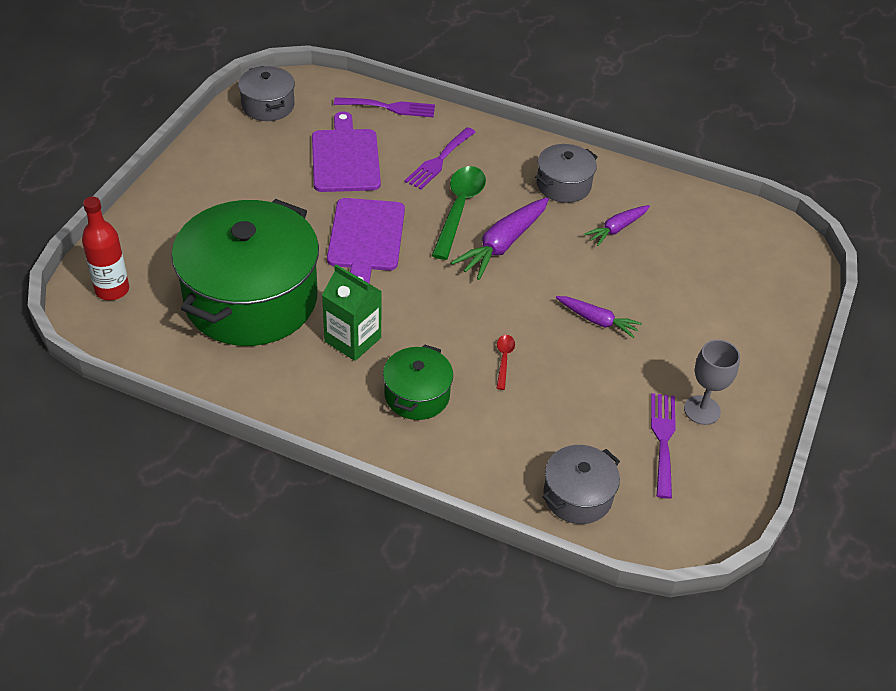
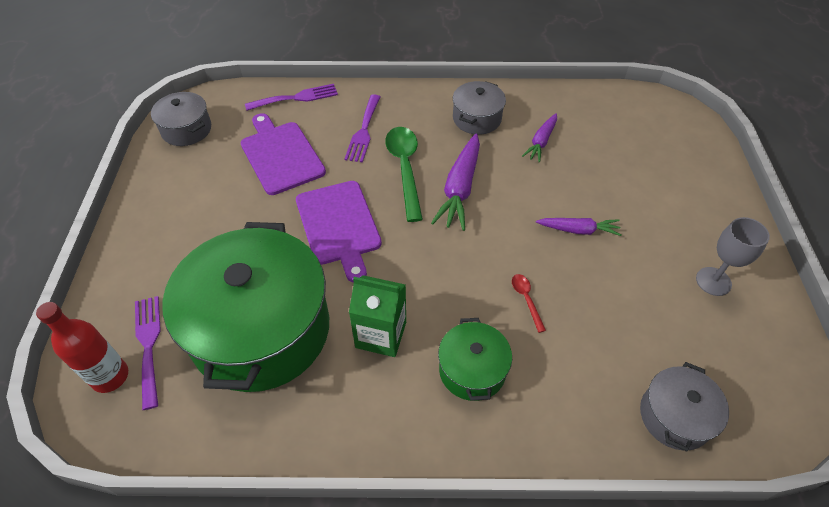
camera: 20 degrees left, 5 degrees up
(663, 439) = (703, 323): purple fork -> purple fork (148, 345)

